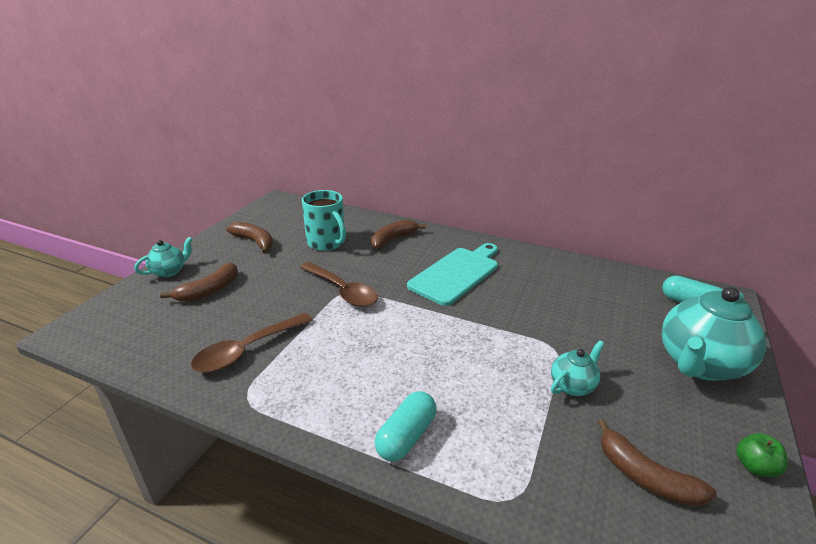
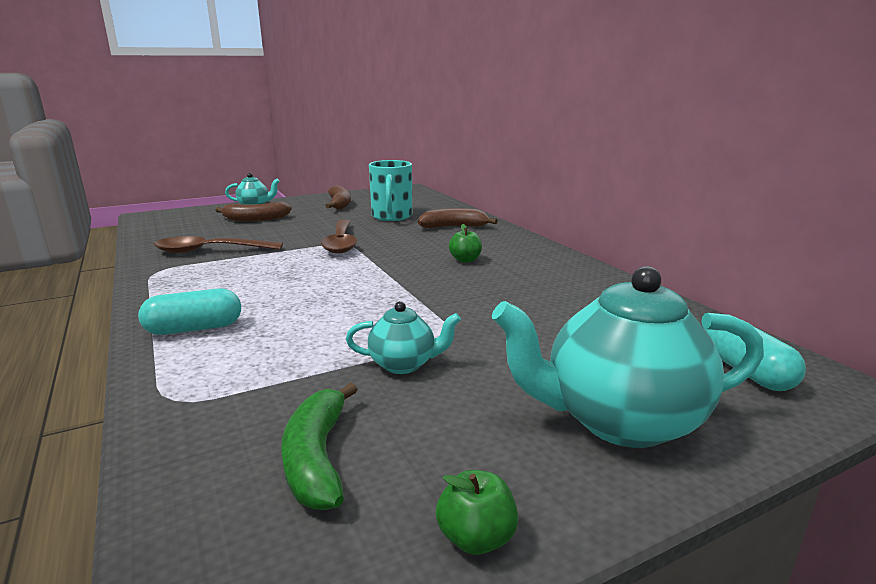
camera: 40 degrees right, 10 degrees down
(457, 274) = (465, 260): turquoise cutting board -> green apple
(645, 476) = (317, 458): brown banana -> green banana

